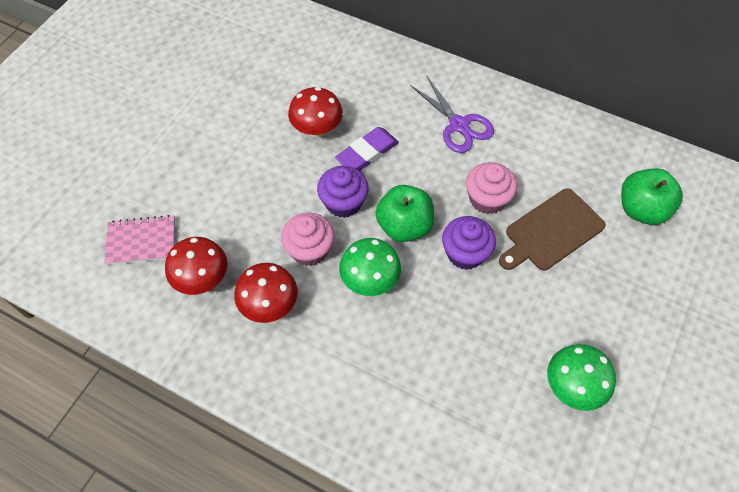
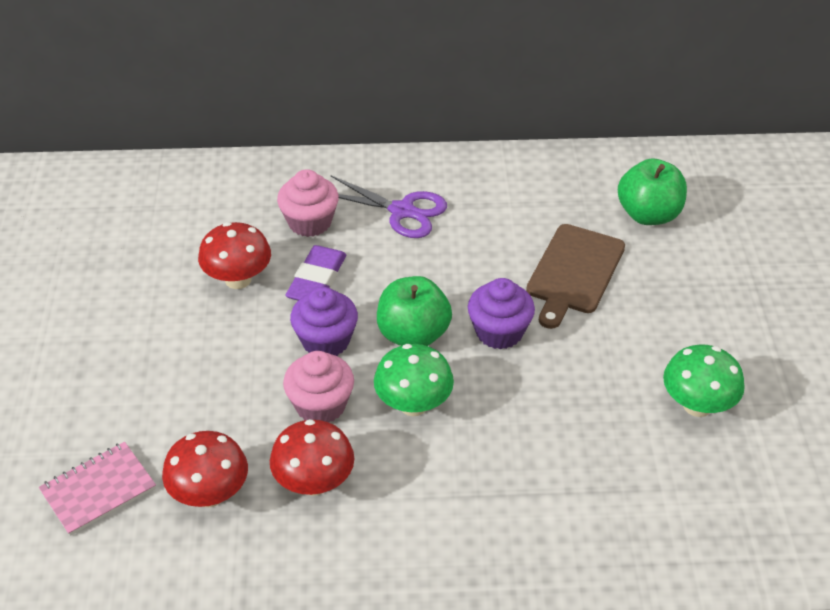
camera: 30 degrees left, 15 degrees down
(487, 199) = (485, 270): pink cupcake -> pink cupcake (310, 222)

